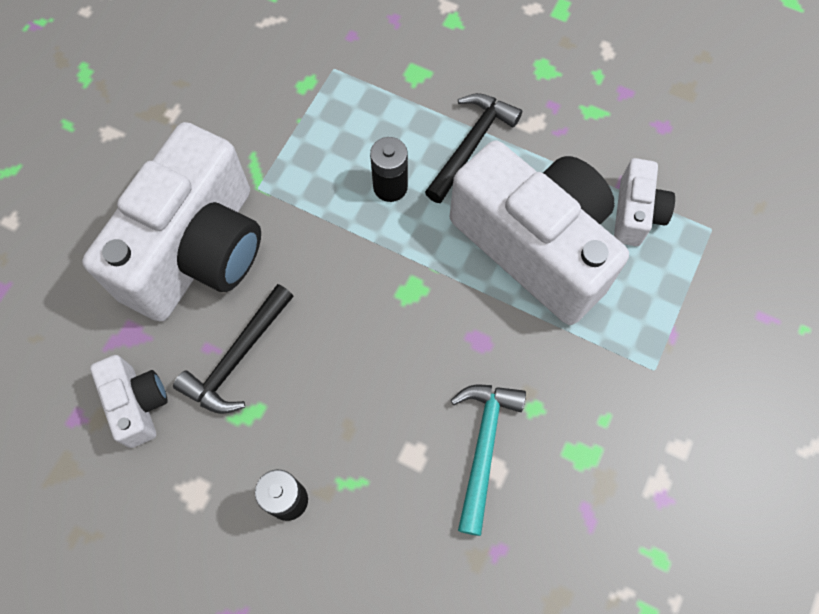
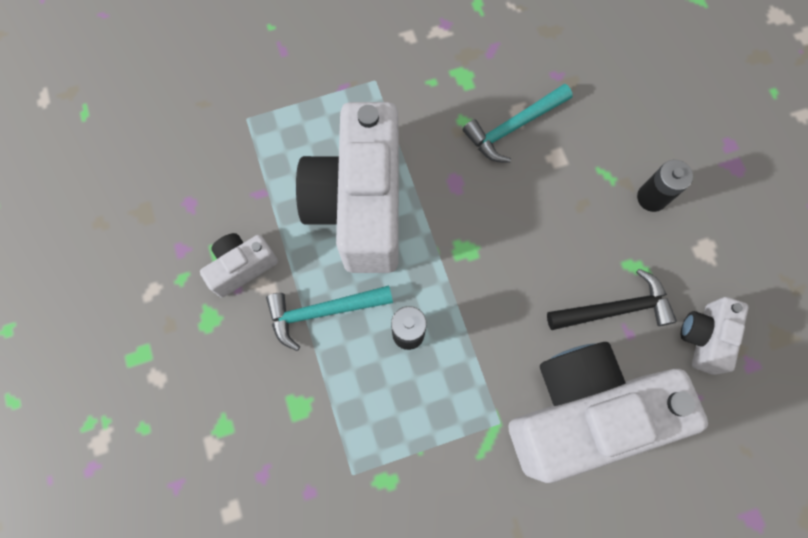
camera: 135 degrees left, 5 degrees up
(471, 145) = (323, 312): black hammer -> turquoise hammer
(636, 213) = (277, 167): white camera -> white camera (242, 267)

